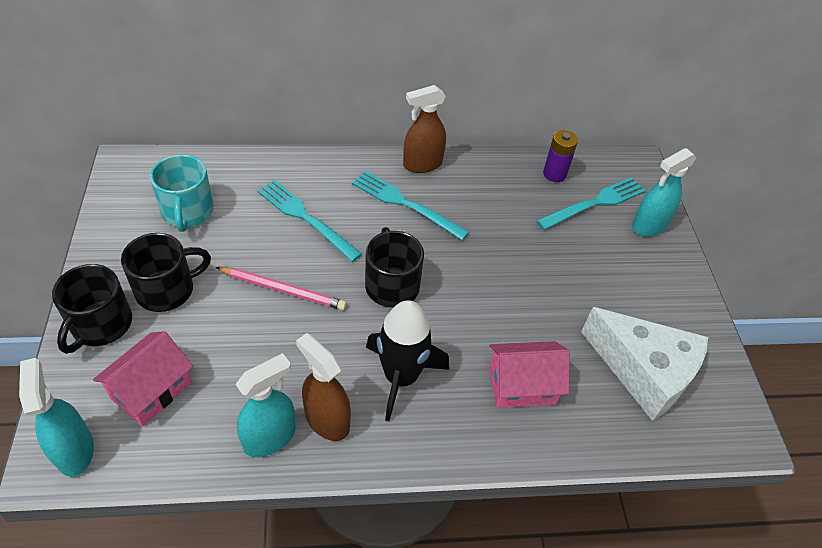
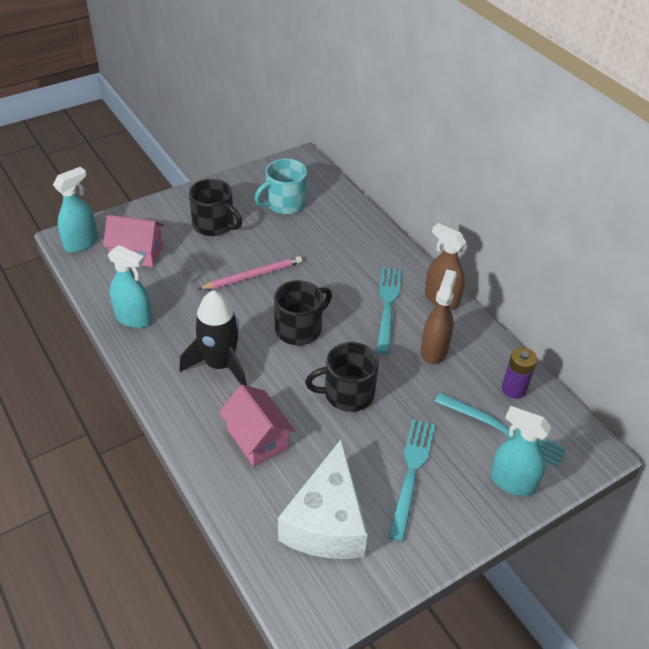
camera: 65 degrees right, 5 degrees down
(100, 325) = (169, 212): black mug -> black mug (347, 393)
(283, 290) = (253, 275): pink pencil -> pink pencil turned 105 degrees counterclockwise
(305, 218) = (326, 259): turquoise fork -> turquoise fork (411, 472)
(327, 420) = (162, 340): brown spray bottle -> brown spray bottle (434, 350)

